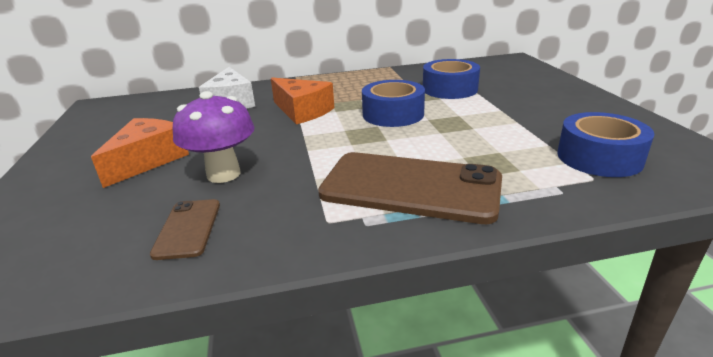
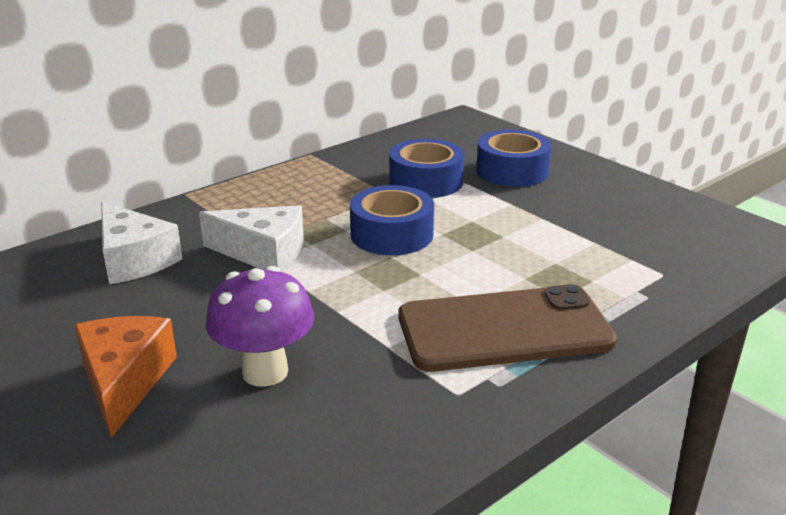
camera: 30 degrees left, 0 degrees up
(188, 228) = (307, 451): brown phone -> none
(302, 111) = (264, 253): orange cheese -> white cheese
(599, 157) = (651, 248): blue tape -> blue tape (512, 171)

